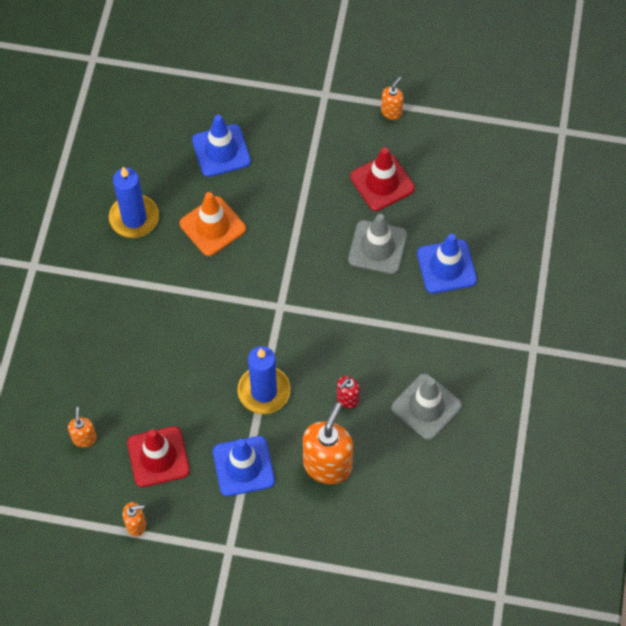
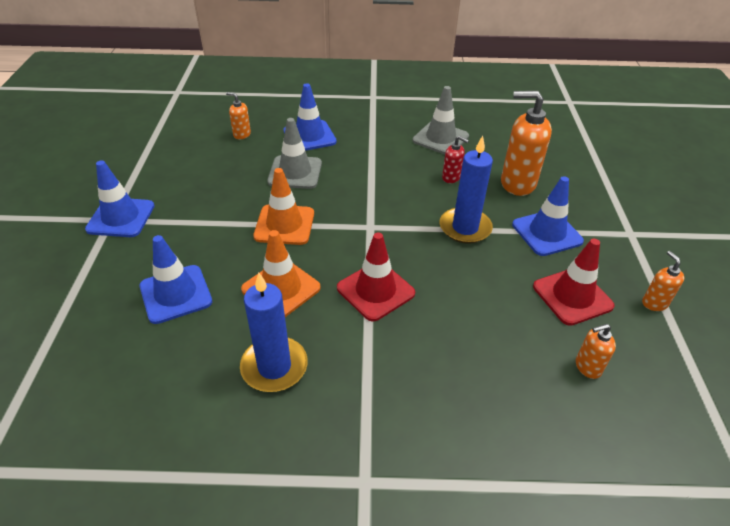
camera: 100 degrees left, 20 degrees down
(294, 233) = (284, 225): none -> orange traffic cone
(326, 102) = (121, 218): none -> blue traffic cone
(382, 182) = (224, 175): red traffic cone -> red traffic cone (375, 291)
(391, 112) = (142, 175): orange soap dispenser -> orange soap dispenser (242, 134)

